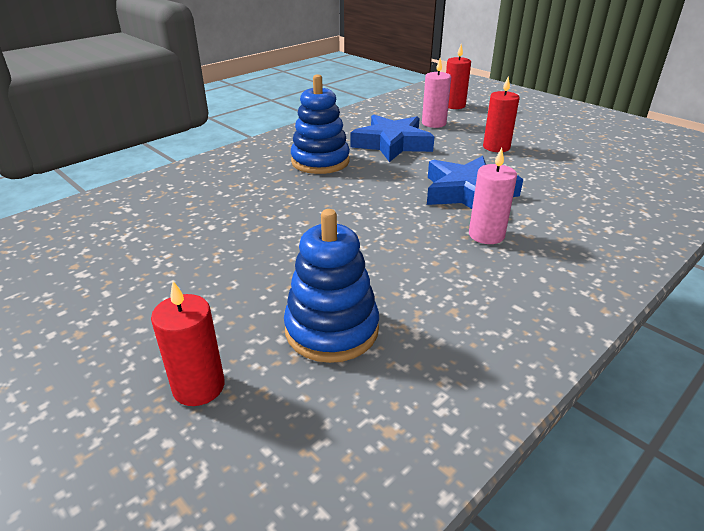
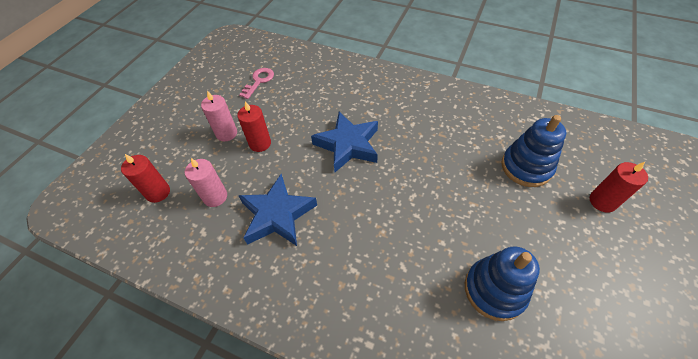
camera: 110 degrees left, 20 degrees up
(320, 161) = (338, 258): blue stacking toy -> blue stacking toy (494, 290)
(486, 235) = (397, 127): pink candle -> pink candle (226, 133)
(617, 159) = (259, 81): none -> pink key

